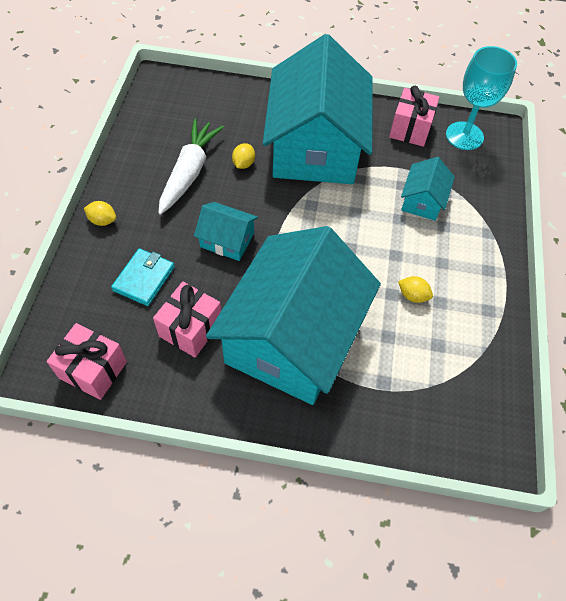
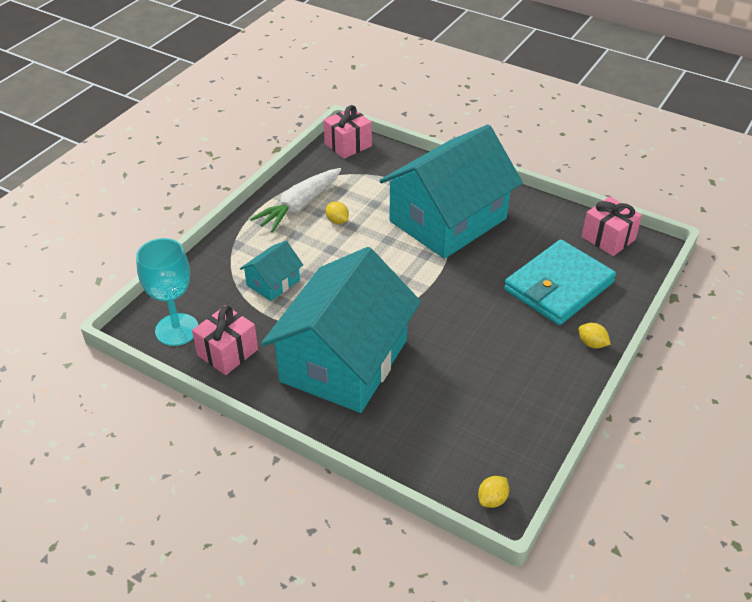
camera: 155 degrees left, 15 degrees down
(144, 278) = (559, 286): turquoise wallet -> turquoise wallet, size x1.88
(189, 172) = (492, 369): white carrot -> white carrot (299, 206)
(190, 328) = (526, 244): pink gift -> pink gift (348, 145)
(227, 240) = (475, 297): turquoise house -> none
(243, 164) = (431, 363): yellow lemon -> yellow lemon (492, 499)

